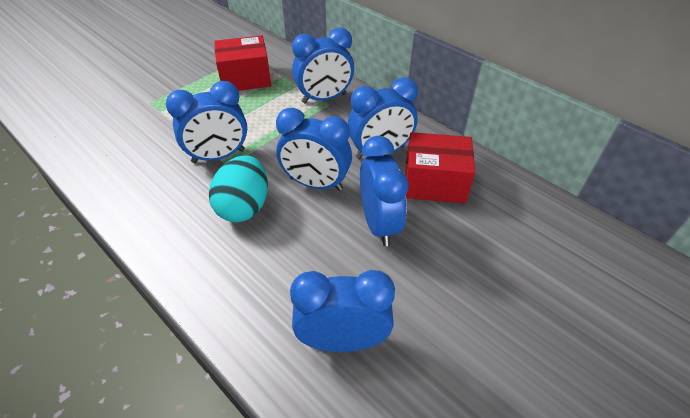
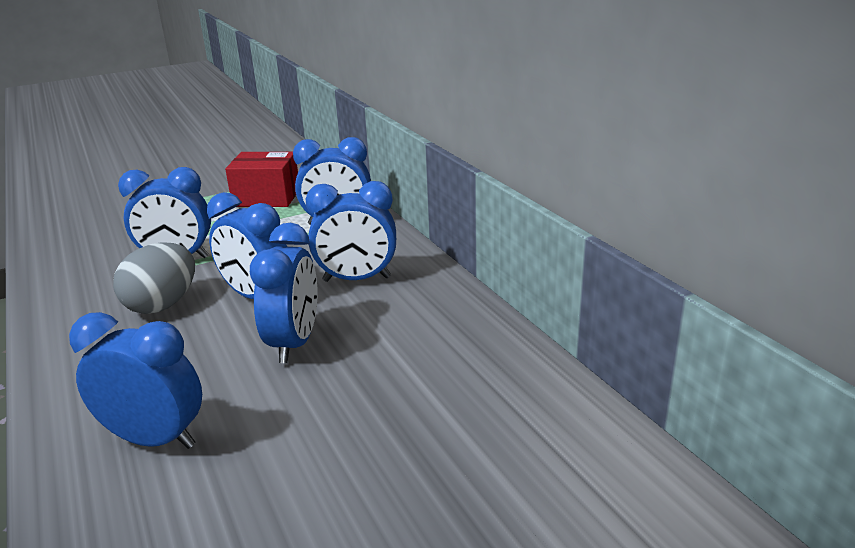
camera: 20 degrees right, 20 degrees down
(244, 206) = (163, 305): turquoise egg -> grey egg
(434, 182) = (396, 316): red box -> none

